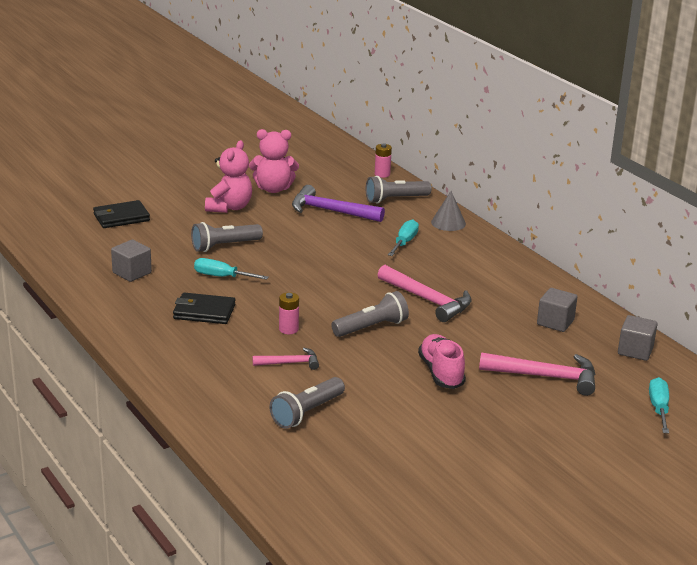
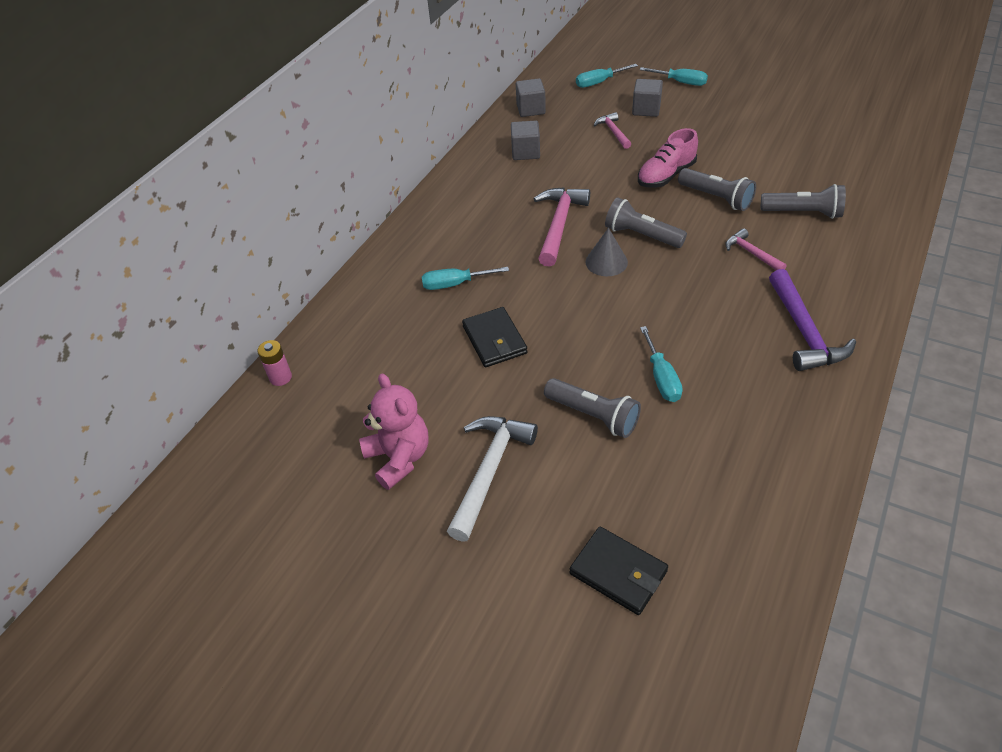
camera: 115 degrees left, 20 degrees up
(132, 273) = (735, 459): grey cube -> grey cube (646, 109)
(204, 312) = (740, 350): black wallet -> black wallet (494, 340)
(229, 207) = (489, 471): pink teddy bear -> white hammer
(288, 329) = (702, 280): pink battery -> none
(331, 211) = (424, 372): purple hammer -> purple hammer (804, 331)
(395, 199) = (350, 335): grey flashlight -> grey flashlight (716, 198)
(448, 223) = (381, 273): grey cone -> grey cone (606, 262)
(545, 377) = (613, 132): pink hammer -> pink hammer, size x0.57
(611, 459) = (681, 82): none -> turquoise screwdriver

